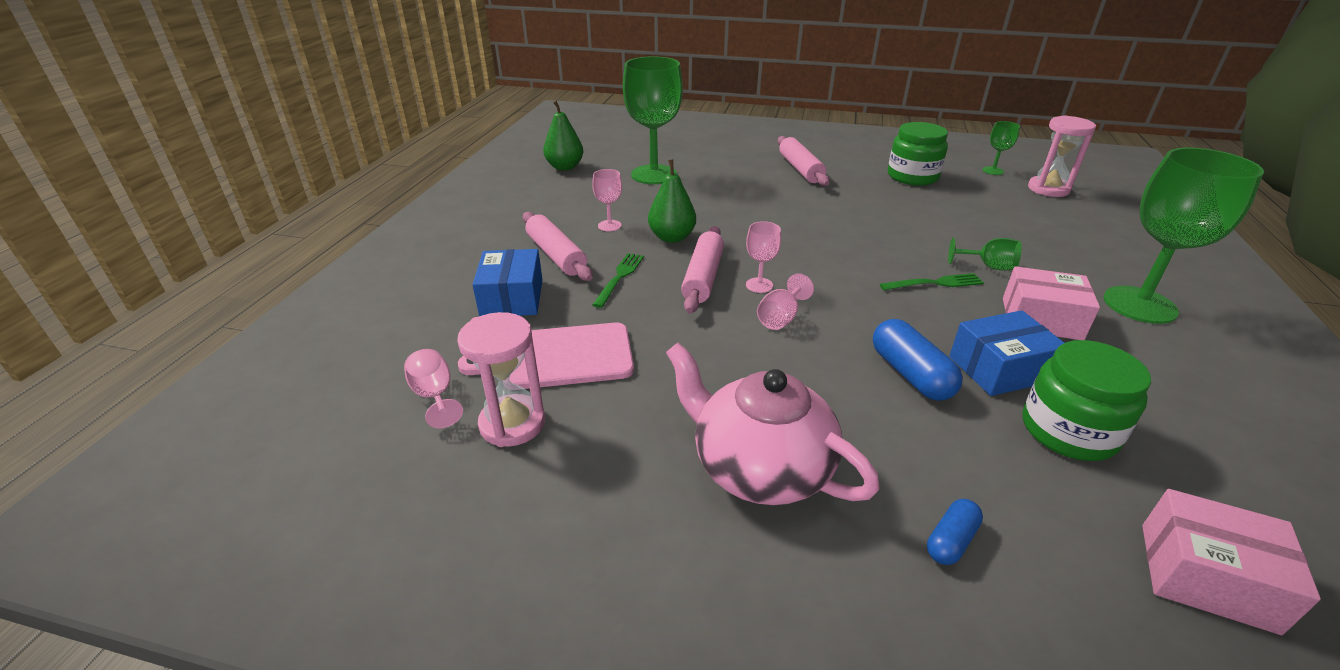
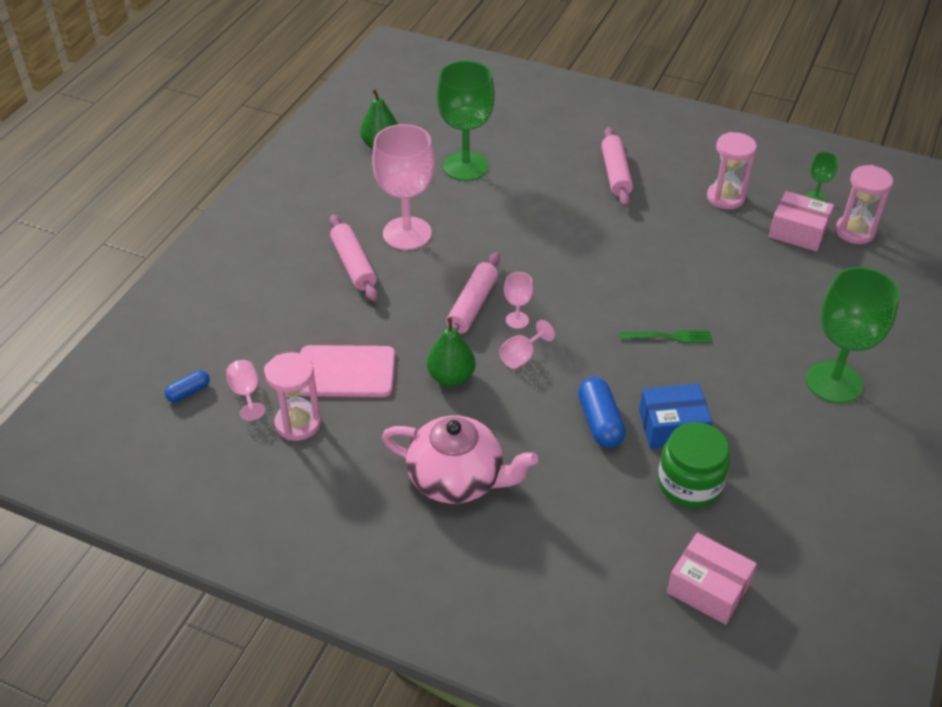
camera: 10 degrees right, 10 degrees up
(512, 298) = (310, 308): blue box -> none
(609, 225) = (407, 233): pink goblet -> pink goblet, size x2.25
(619, 277) = (402, 297): green fork -> none
(672, 237) = (459, 255): green pear -> green pear (451, 377)
(759, 467) = (458, 479): pink teapot -> pink teapot turned 150 degrees clockwise
(912, 176) = (725, 197): green jar -> pink hourglass
(951, 540) = (560, 544): blue capsule -> blue capsule (189, 392)
(988, 266) = (728, 324): green goblet -> none
(1041, 318) = (738, 385): pink box -> pink box (798, 232)

